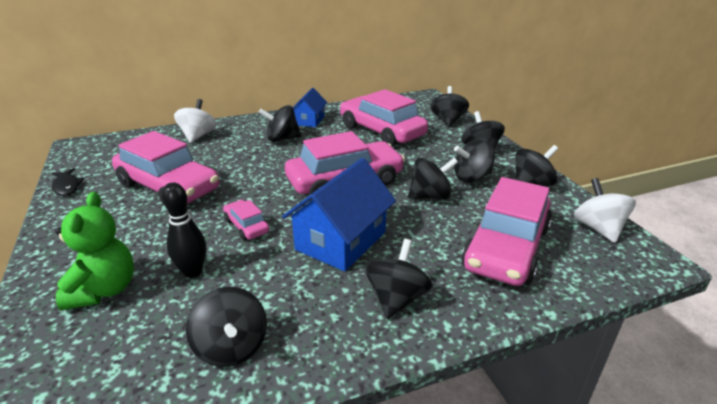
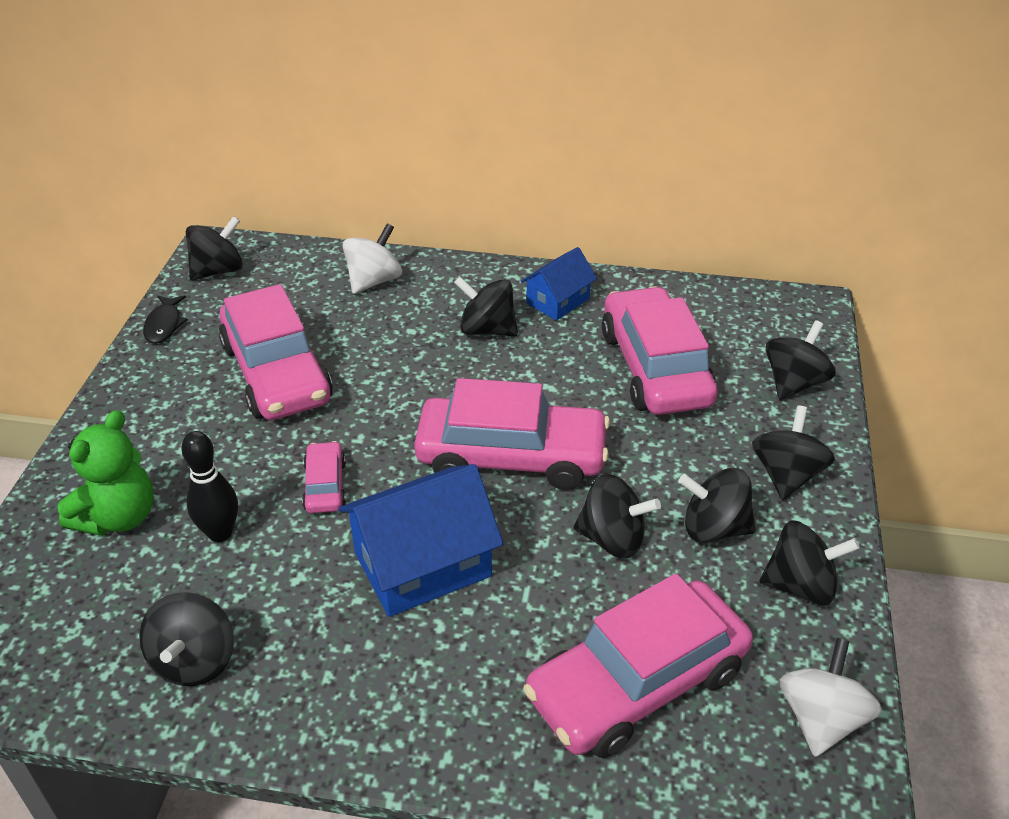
camera: 30 degrees right, 10 degrees up
(396, 298) = (418, 689): black spinning top -> black spinning top (218, 270)

